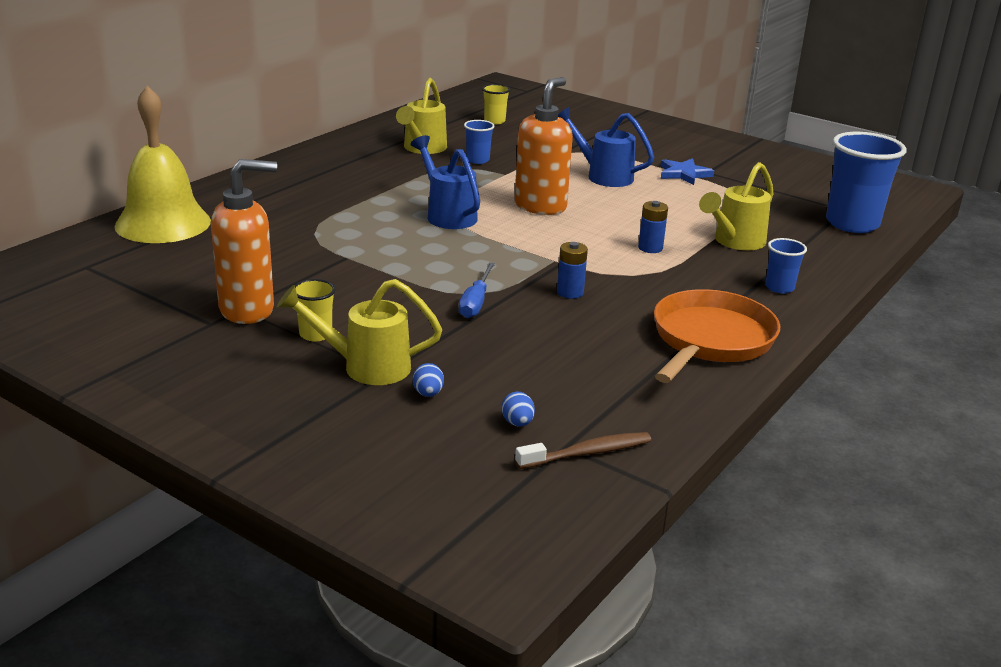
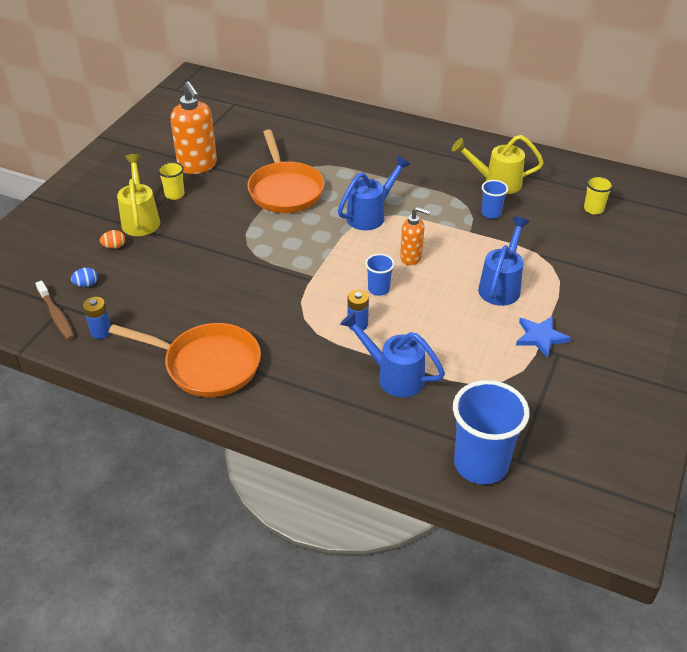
camera: 80 degrees right, 15 degrees up
(163, 223) = (301, 111): yellow bell -> none
(359, 256) = (285, 190): none -> orange pan
(428, 394) = (114, 246): blue egg -> orange egg
(475, 302) = (233, 248): blue screwdriver -> none
(540, 206) = (411, 258): orange soap dispenser -> orange soap dispenser, size x0.60
(570, 292) = (262, 288): blue battery -> blue battery (101, 331)
(734, 242) = (393, 376): yellow watering can -> blue watering can
(779, 287) = (311, 405): blue cup -> blue cup (378, 289)

